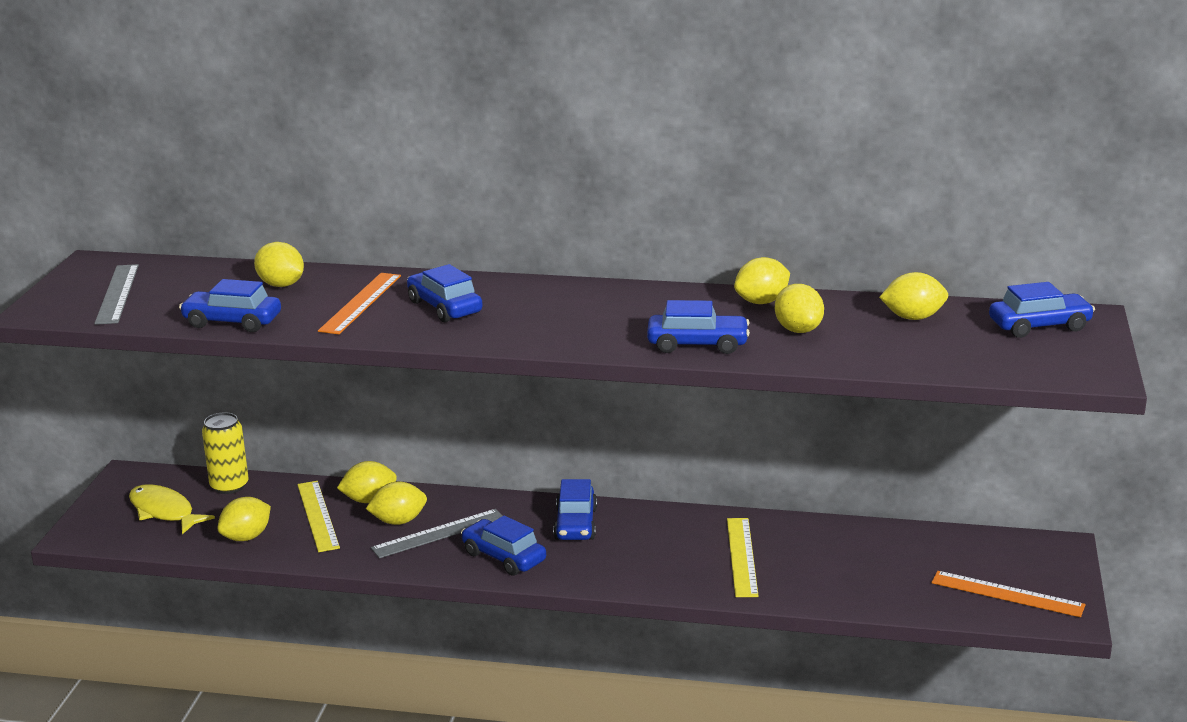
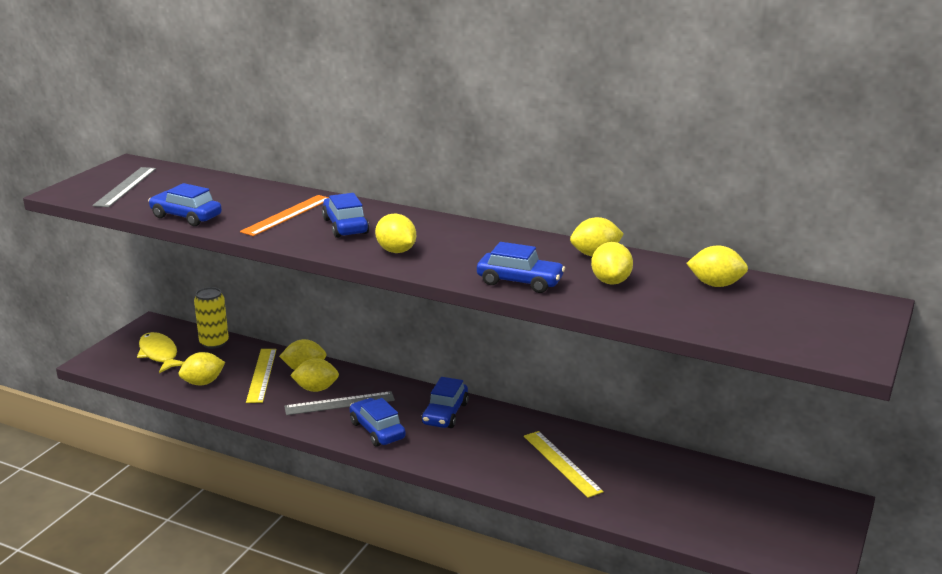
camera: 15 degrees right, 0 degrees up
(281, 285) = (241, 195): yellow lemon -> yellow lemon (396, 251)
(742, 556) = (562, 463): yellow ruler -> yellow ruler turned 45 degrees counterclockwise
(1007, 594) = (772, 537): orange ruler -> none
(1039, 326) = (825, 307): blue car -> none

